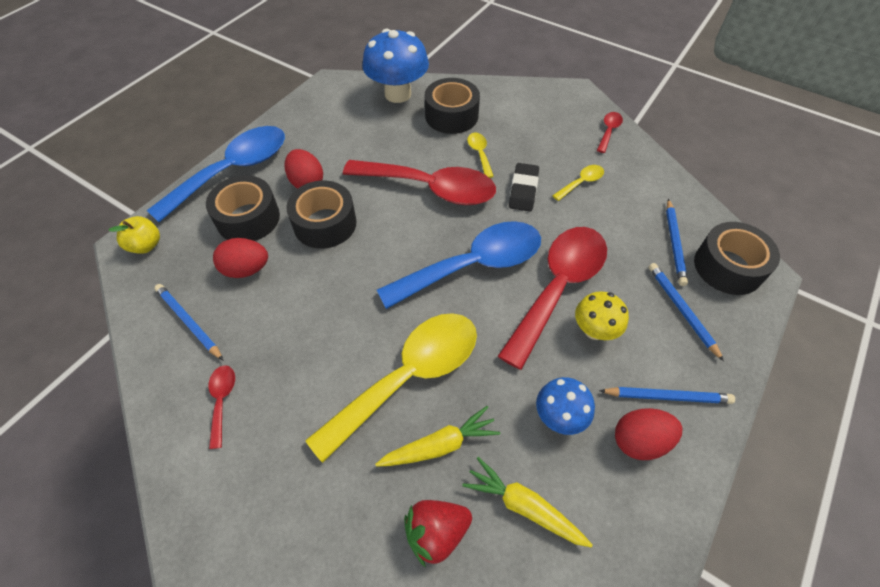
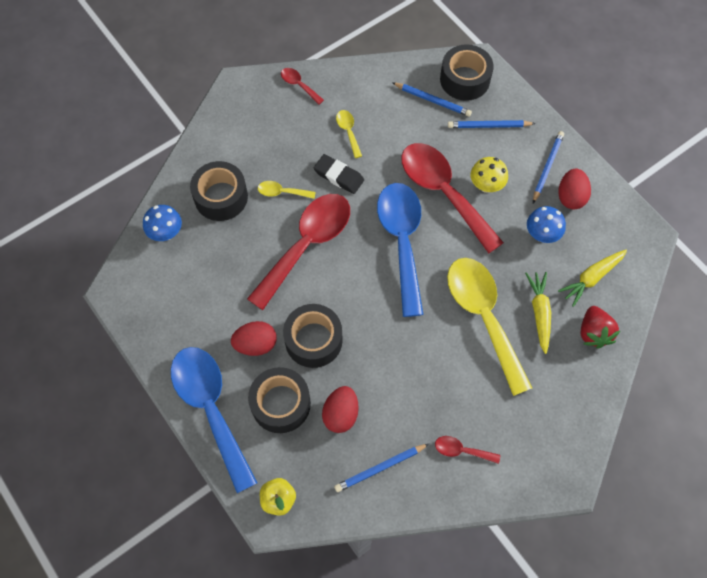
camera: 70 degrees left, 10 degrees up
(398, 94) = (166, 233): blue mushroom -> blue mushroom, size x0.57

